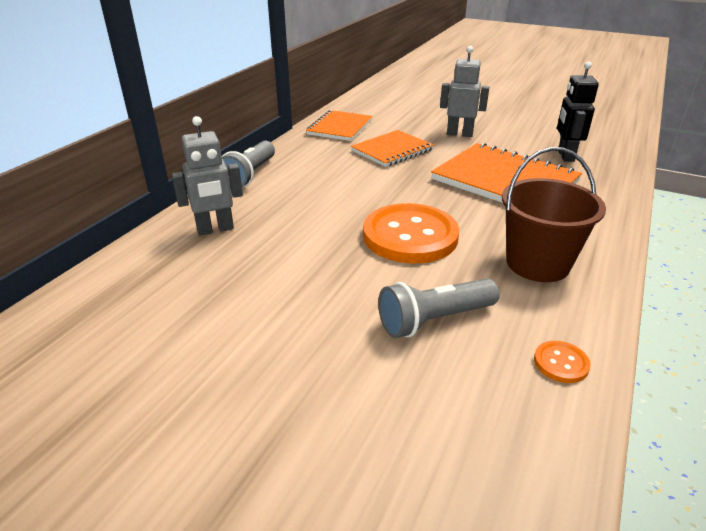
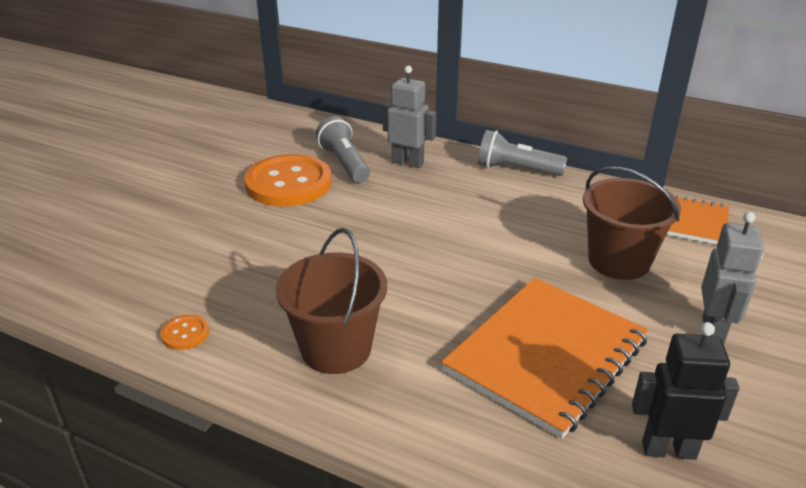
camera: 90 degrees right, 0 degrees up
(215, 229) = (408, 162): grey robot -> grey robot turned 135 degrees clockwise
(392, 150) = (619, 261): orange notebook -> brown bucket
(410, 236) = (396, 265): orange button -> orange button (288, 183)
(434, 320) = (259, 270): grey flashlight -> grey flashlight (344, 163)

